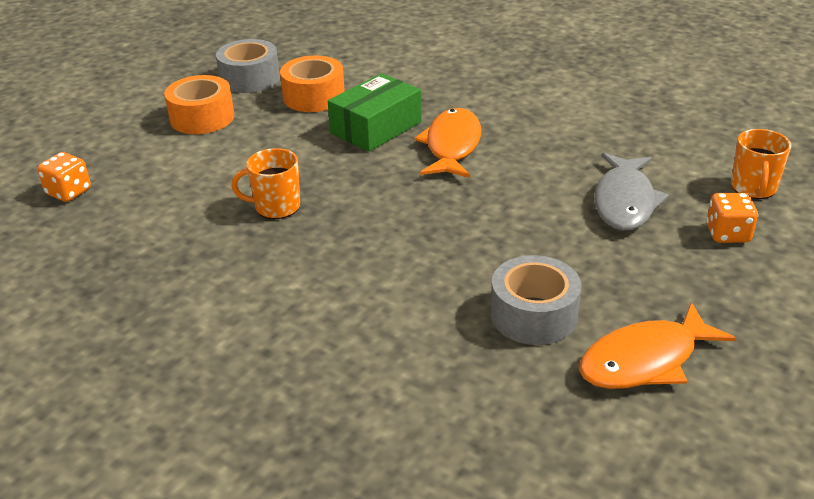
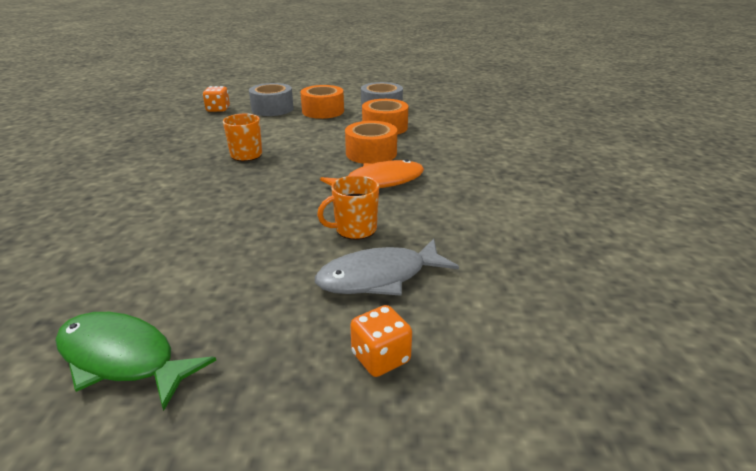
camera: 55 degrees right, 5 degrees down
(376, 128) = (371, 153): green box -> orange tape
(533, 315) = (169, 279): grey tape -> grey tape (272, 109)
(645, 360) = (122, 359): orange fish -> green fish
(753, 188) = (494, 354): orange mug -> orange mug (355, 229)

